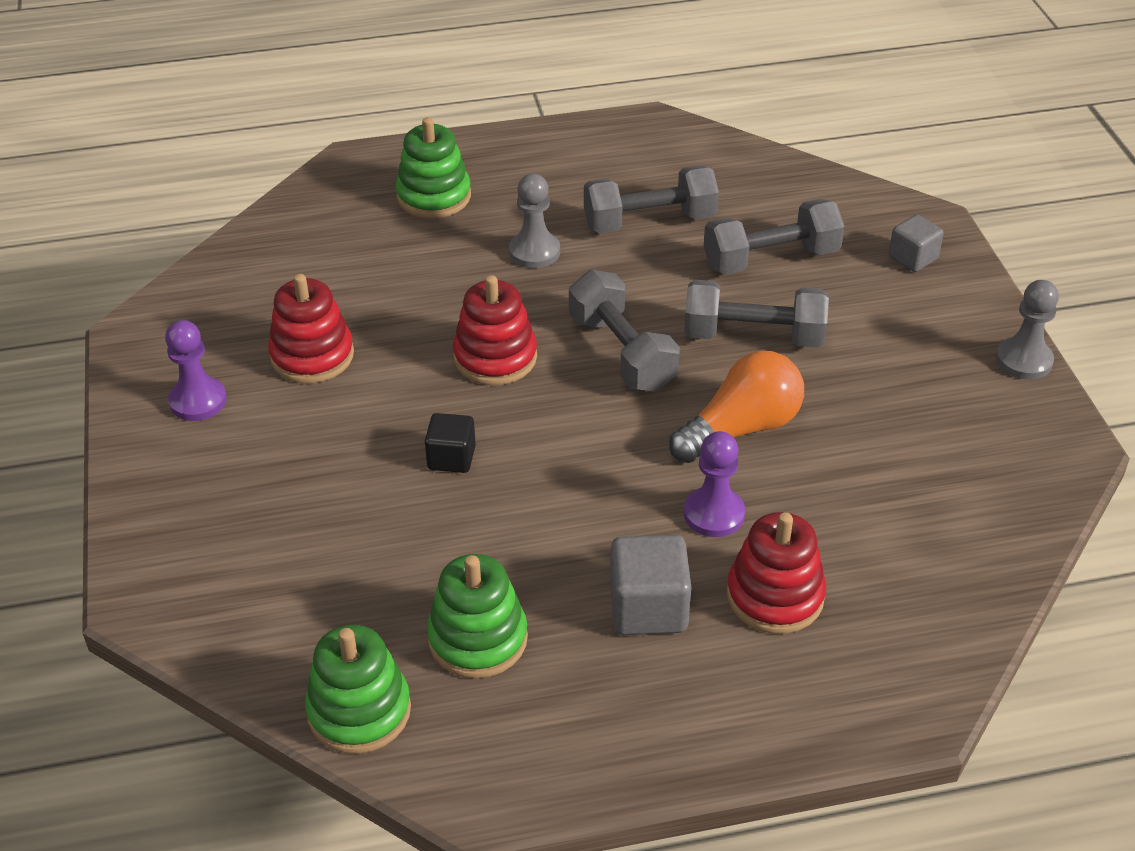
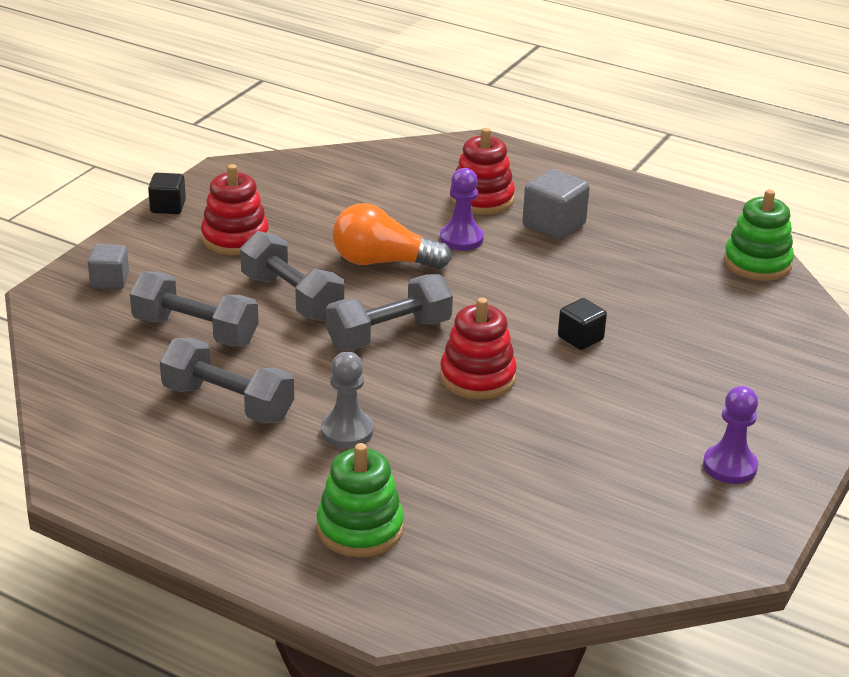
camera: 140 degrees left, 10 degrees down
(312, 356) = (610, 451): red stacking toy -> red stacking toy (235, 238)
(478, 639) = (662, 257): green stacking toy -> none
(622, 353) = (389, 334): grey dumbbell -> grey dumbbell turned 45 degrees clockwise
(1024, 360) = (168, 207): grey pawn -> black cube

